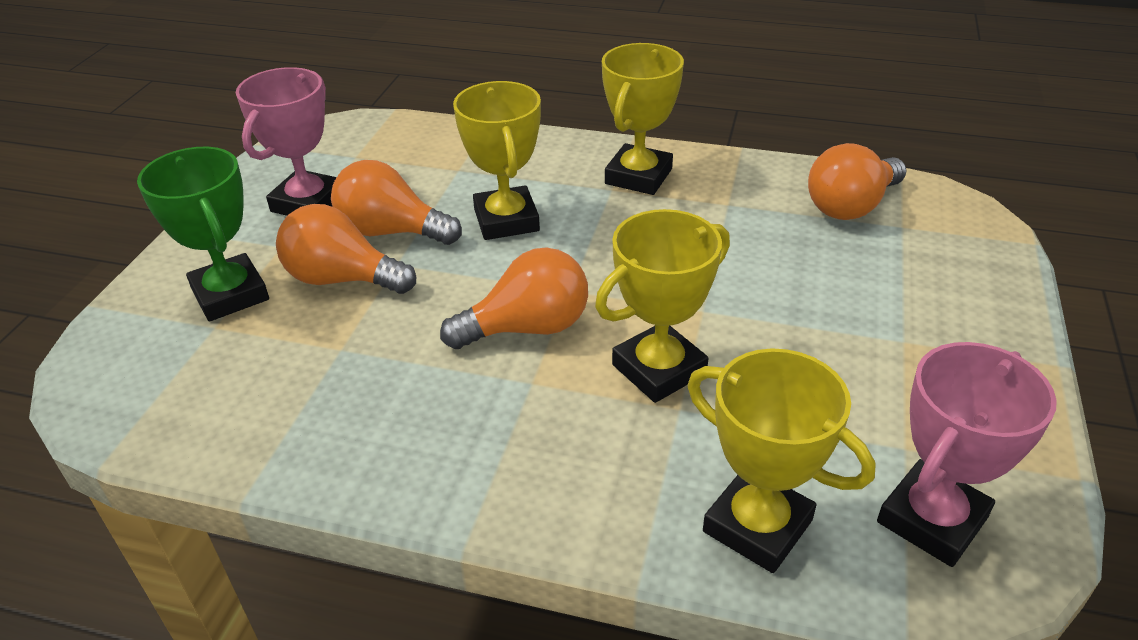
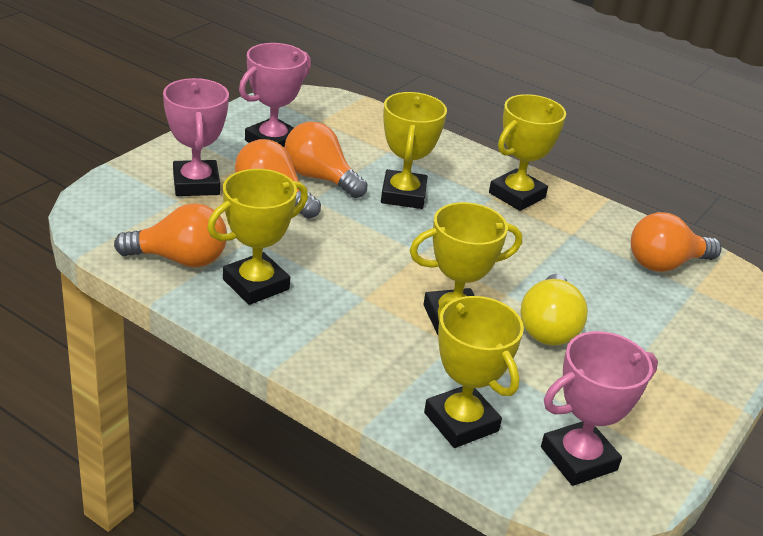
camera: 15 degrees right, 5 degrees down
(230, 294) = (196, 184): green trophy -> pink trophy
(378, 417) = (256, 284): none -> yellow trophy
(527, 328) = (379, 266): orange light bulb -> orange light bulb (180, 259)
(778, 339) = (548, 328): none -> yellow light bulb

